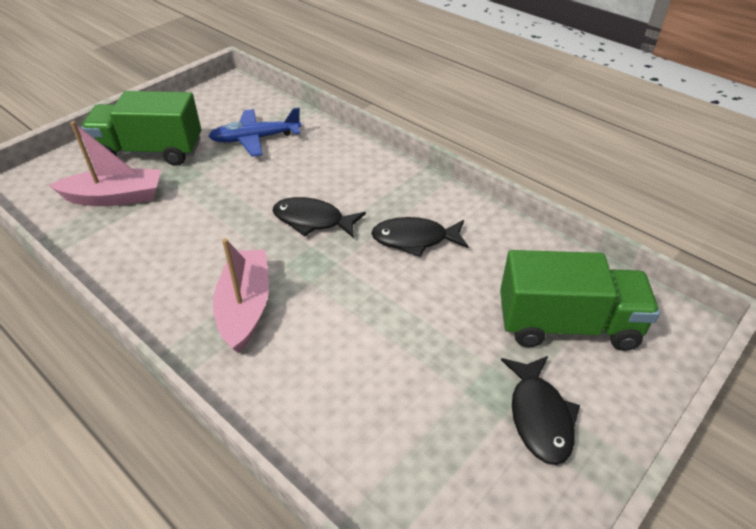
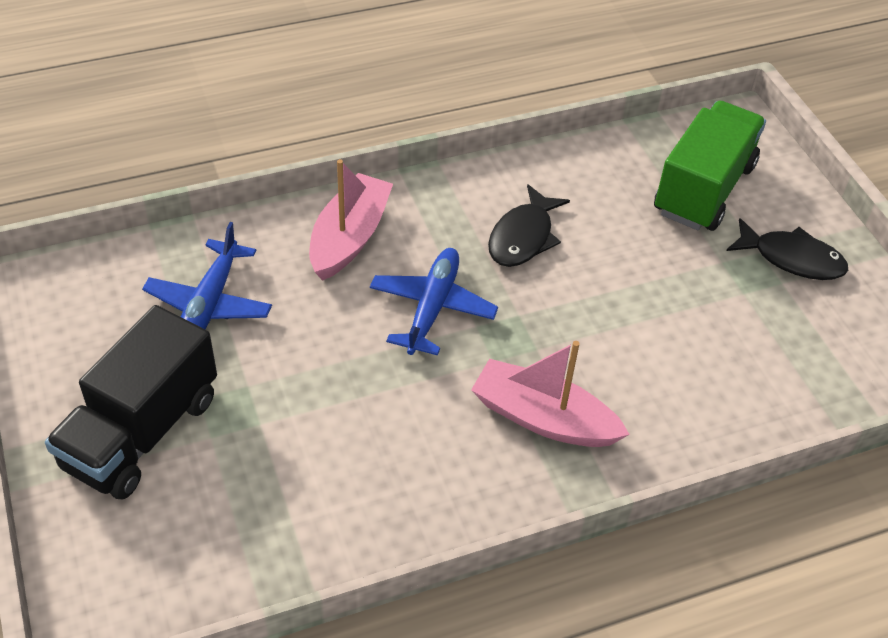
camera: 65 degrees left, 5 degrees up
(115, 197) = (230, 500): pink boat -> pink boat (349, 238)
(150, 152) = (141, 432): green truck -> black truck
(313, 220) = (432, 308): black fish -> blue plane

